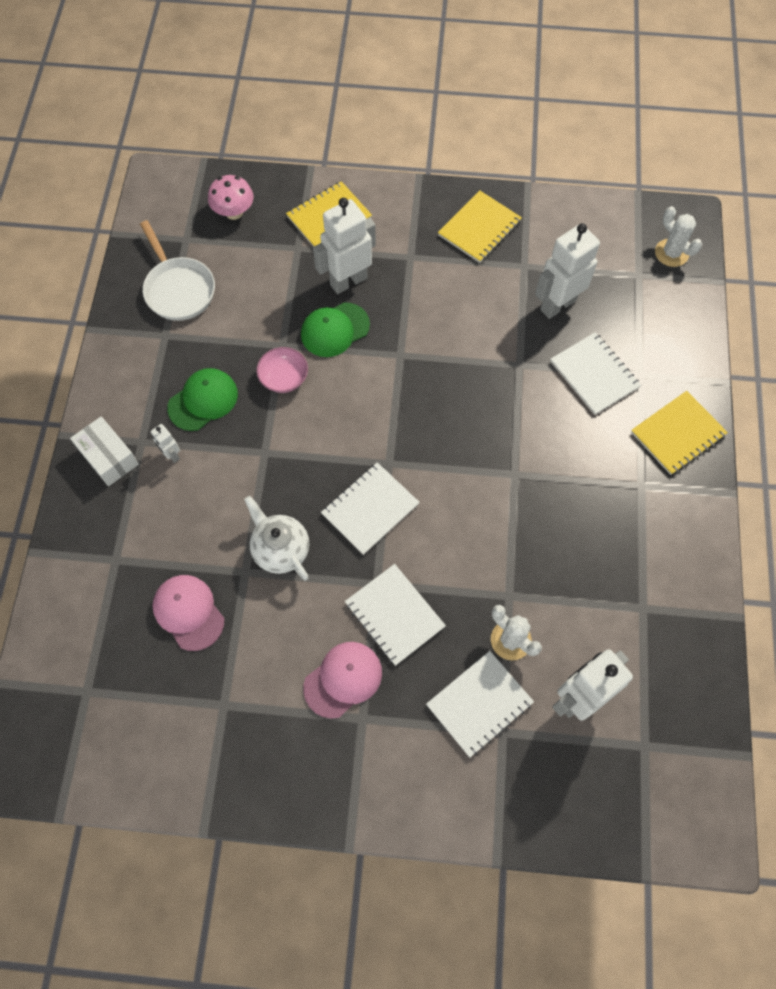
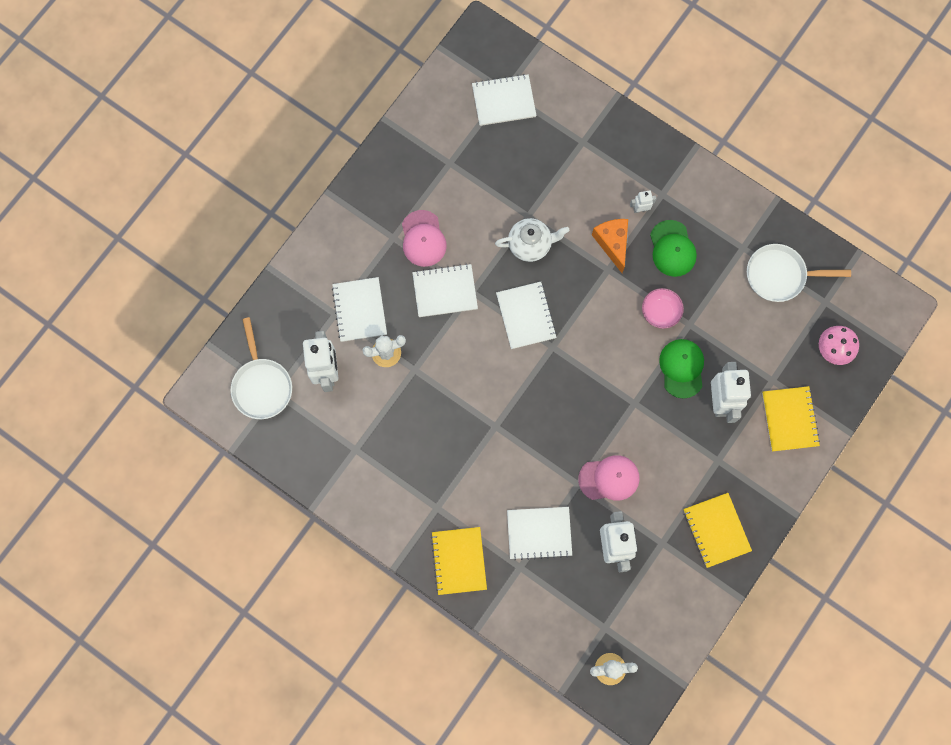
camera: 120 degrees right, 10 degrees up
(102, 684) = (504, 101): none -> white notebook
(109, 457) = (661, 169): white box -> none
(188, 612) = (520, 169): pink cap -> pink cap (609, 478)
(230, 463) = (612, 243): none -> orange cheese
(648, 769) = (262, 385): none -> white pan

